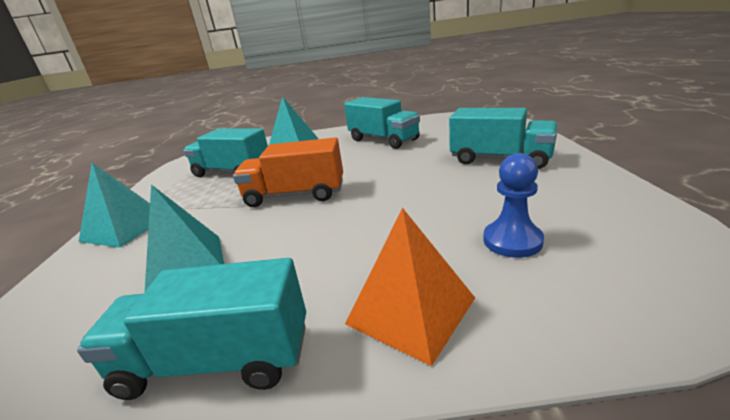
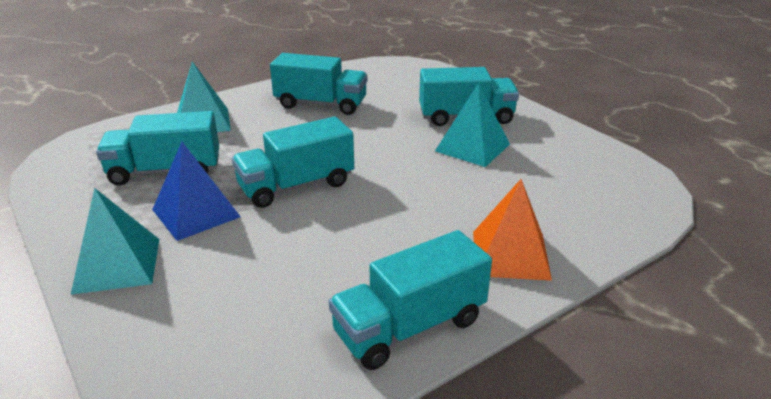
camera: 35 degrees left, 5 degrees up
(185, 263) = (268, 276): turquoise pyramid -> turquoise pyramid (472, 147)
(210, 203) = (196, 213): none -> blue pyramid
(295, 195) = (296, 186): orange truck -> turquoise truck
(512, 241) = (534, 190): blue pawn -> none

